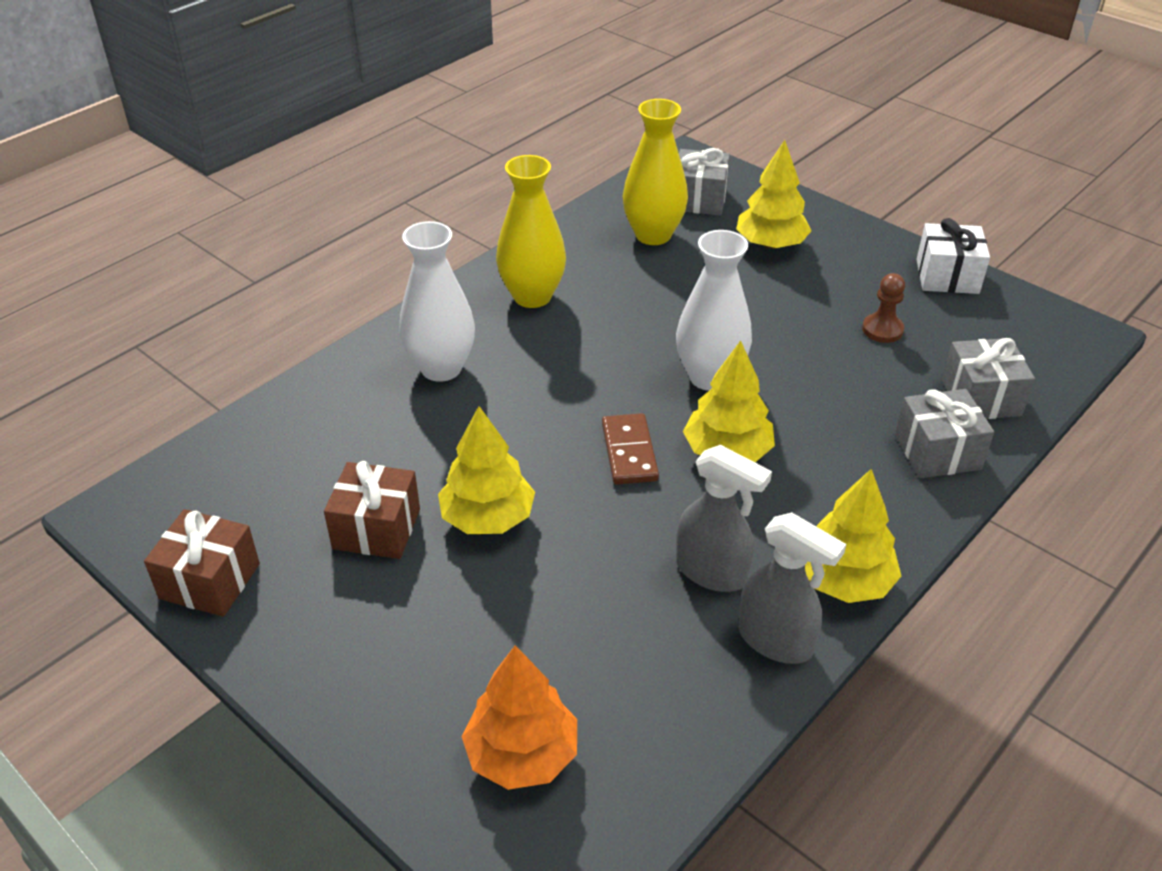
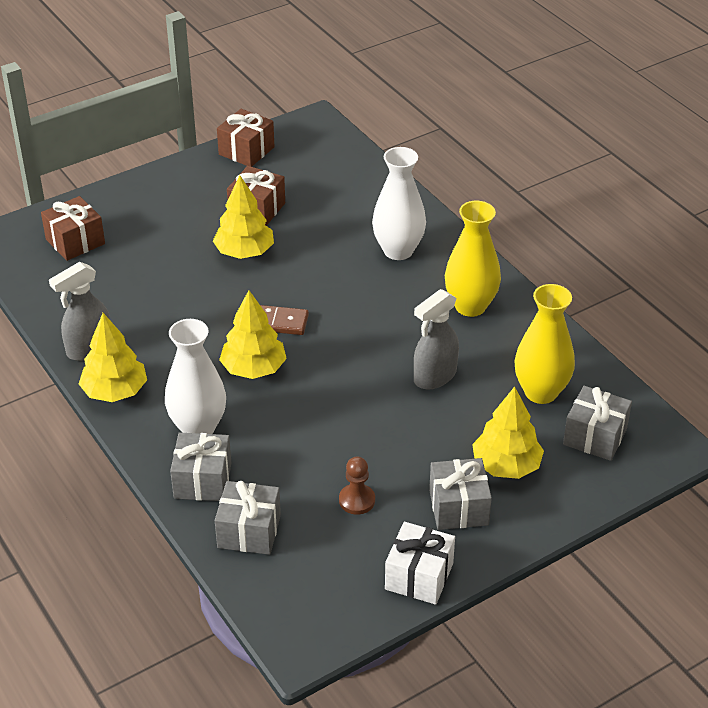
camera: 105 degrees right, 0 degrees up
(522, 754) = (75, 241): orange tree -> brown gift
(709, 377) = (336, 380): white vase -> white vase (198, 428)
(712, 572) = (153, 335): grey spray bottle -> grey spray bottle (434, 376)
(845, 265) = (458, 507): none -> grey gift

